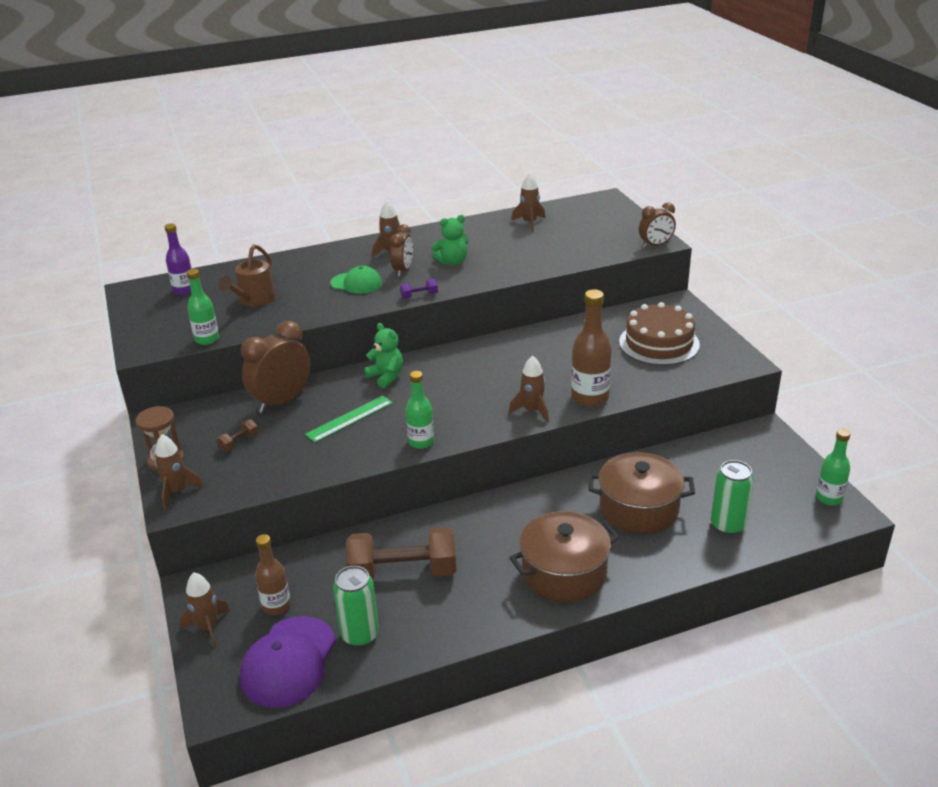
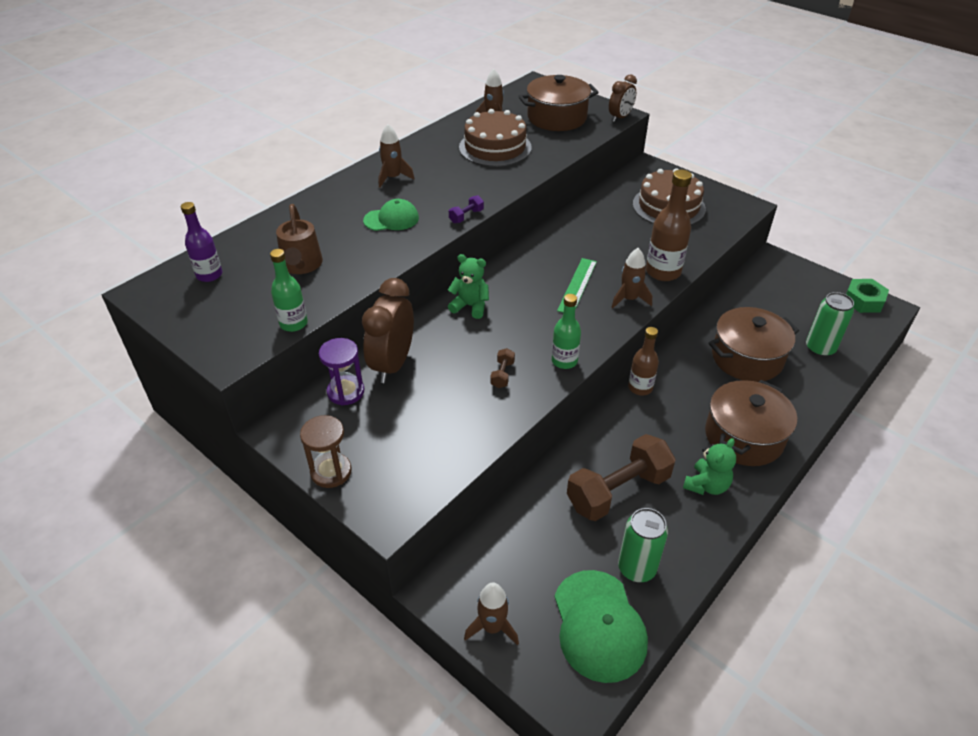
camera: 30 degrees left, 10 degrees up
(177, 491) = (376, 501): brown rocket -> none
(229, 410) = (346, 392): none -> purple hourglass
(239, 442) = (390, 423): brown dumbbell -> brown dumbbell (502, 374)
(276, 606) = (536, 574): brown bottle -> brown bottle (640, 388)
(288, 662) = (599, 625): purple cap -> green cap
(349, 418) = (476, 360): green ruler -> green ruler (577, 285)
(403, 270) = (424, 194): brown clock -> none
(452, 262) = (462, 174): green teddy bear -> green teddy bear (706, 485)
(505, 246) = (495, 147): none -> brown cake
(591, 233) = (557, 118): none -> brown pot
(829, 498) = (863, 301): green bottle -> green nut

